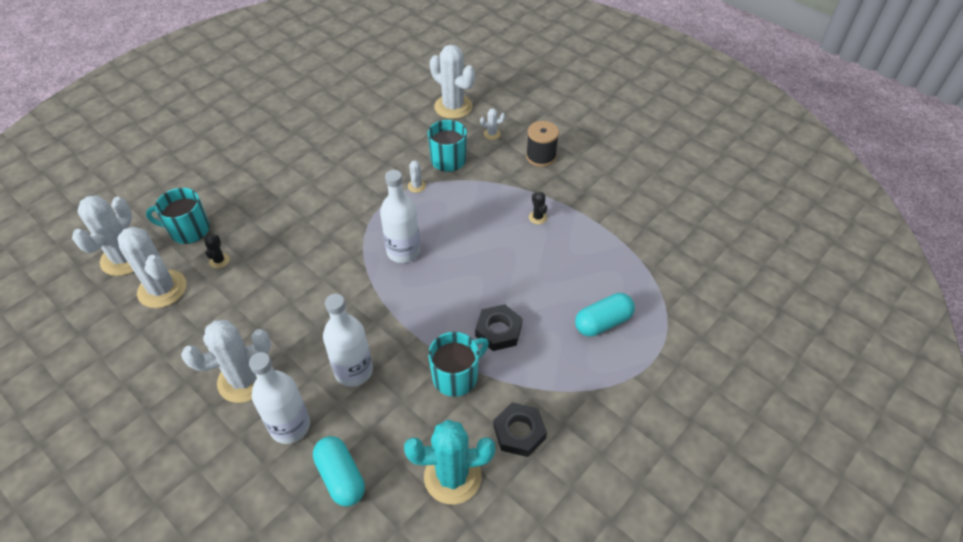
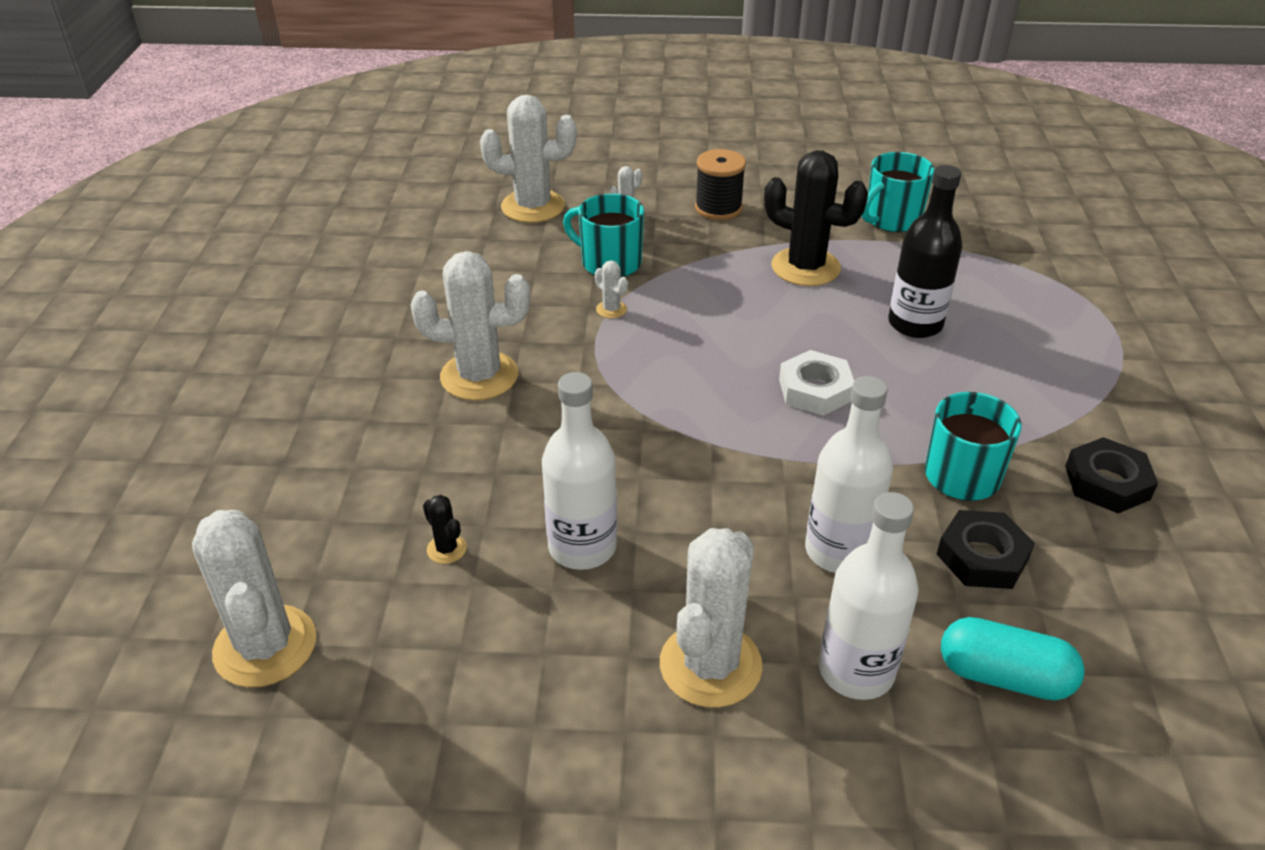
camera: 40 degrees left, 10 degrees down
(162, 289) = (402, 643): white cactus -> white cactus (479, 376)
(188, 230) = (332, 542): turquoise mug -> turquoise mug (891, 219)
(403, 251) = (701, 386): white bottle -> white bottle (582, 547)
(450, 287) = (815, 390): none -> white nut
(452, 476) = (1114, 576): turquoise cactus -> none
(498, 331) = (934, 400): black nut -> black nut (982, 557)
(538, 217) = (805, 267): black cactus -> black cactus, size x2.34
(548, 284) = (915, 324): none -> black bottle
(603, 322) = (1022, 327): turquoise capsule -> none

